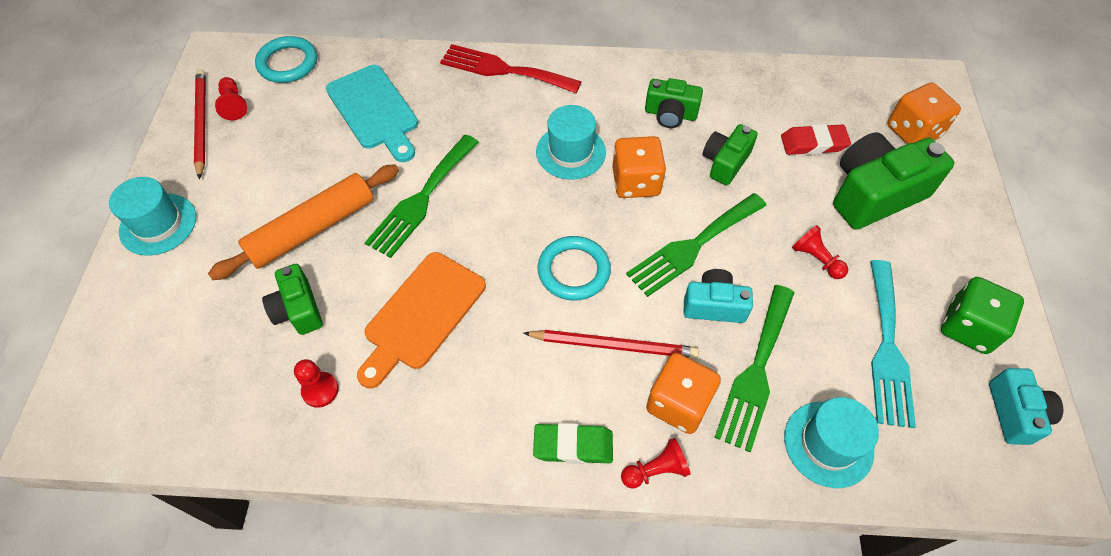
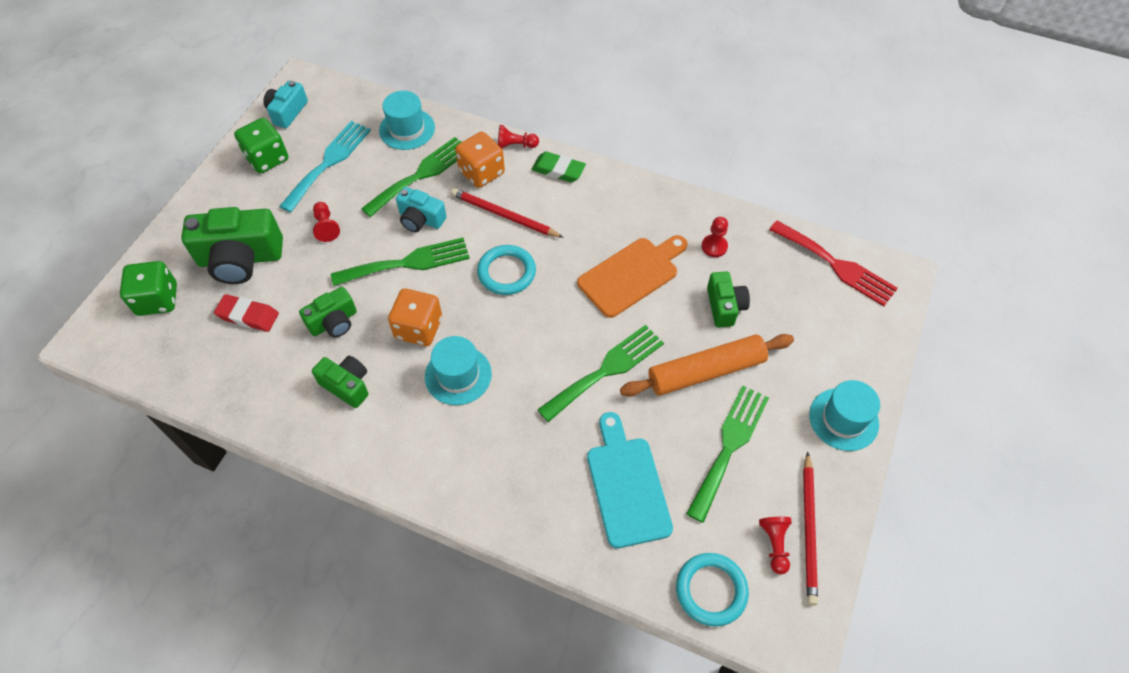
camera: 160 degrees left, 0 degrees up
(280, 166) = (729, 446): none -> green fork
(504, 70) = (477, 496): red fork -> red fork (836, 265)
(913, 131) = (157, 299): orange dice -> green dice

